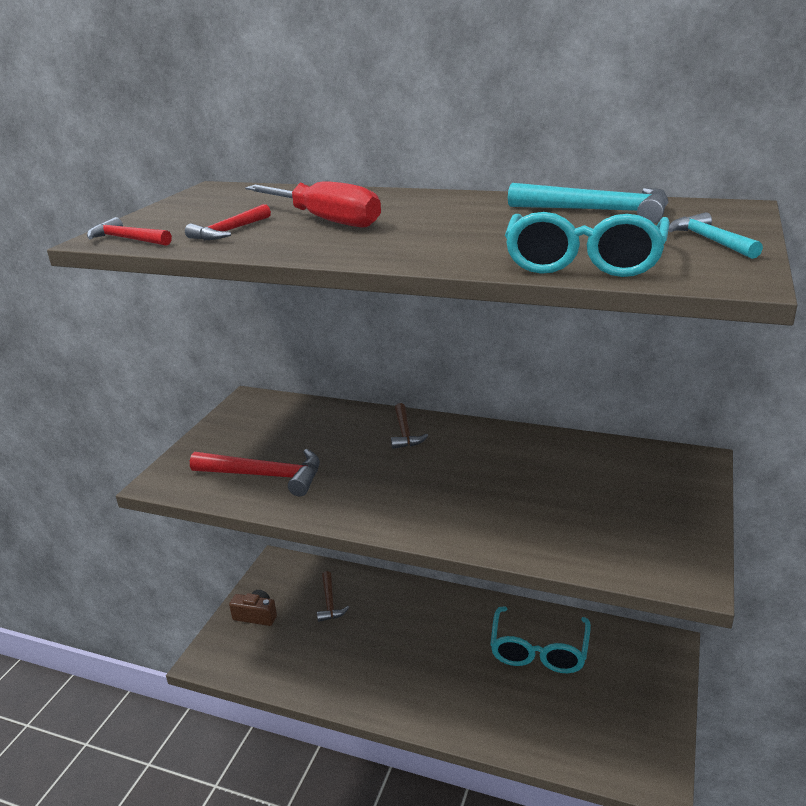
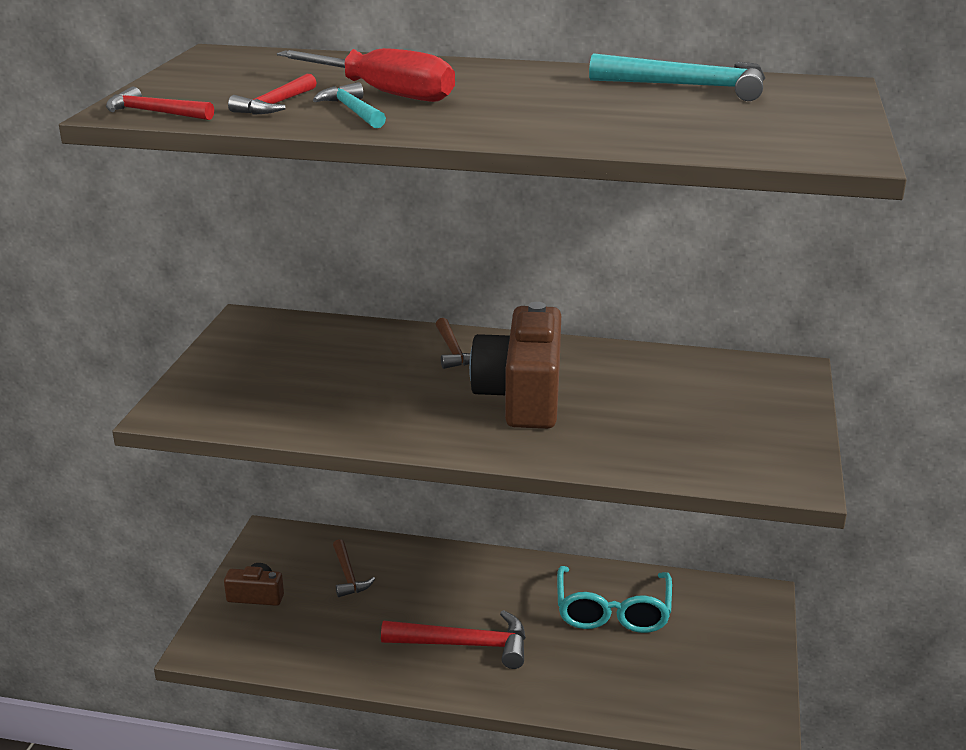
camera: 10 degrees left, 0 degrees up
(265, 476) = (296, 402): red hammer -> red hammer (465, 645)
(452, 477) = (522, 396): none -> brown camera
(584, 262) = (691, 139): turquoise glasses -> none
(710, 240) = (813, 118): turquoise hammer -> turquoise hammer (352, 111)

